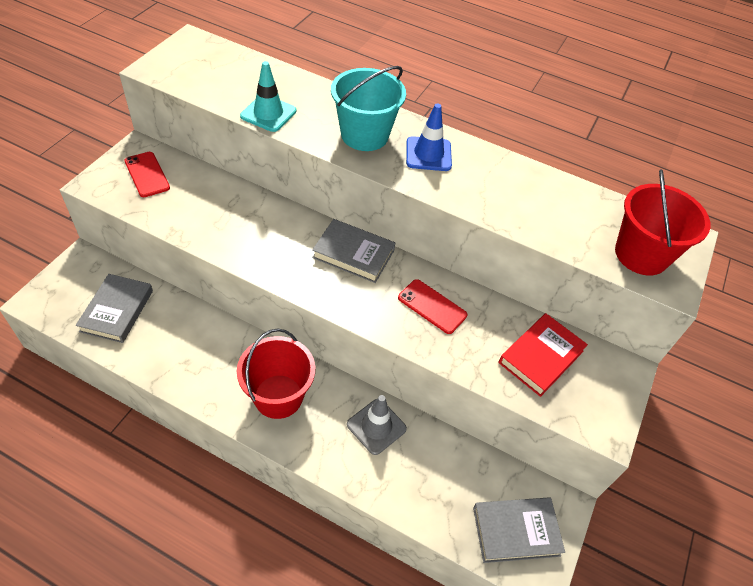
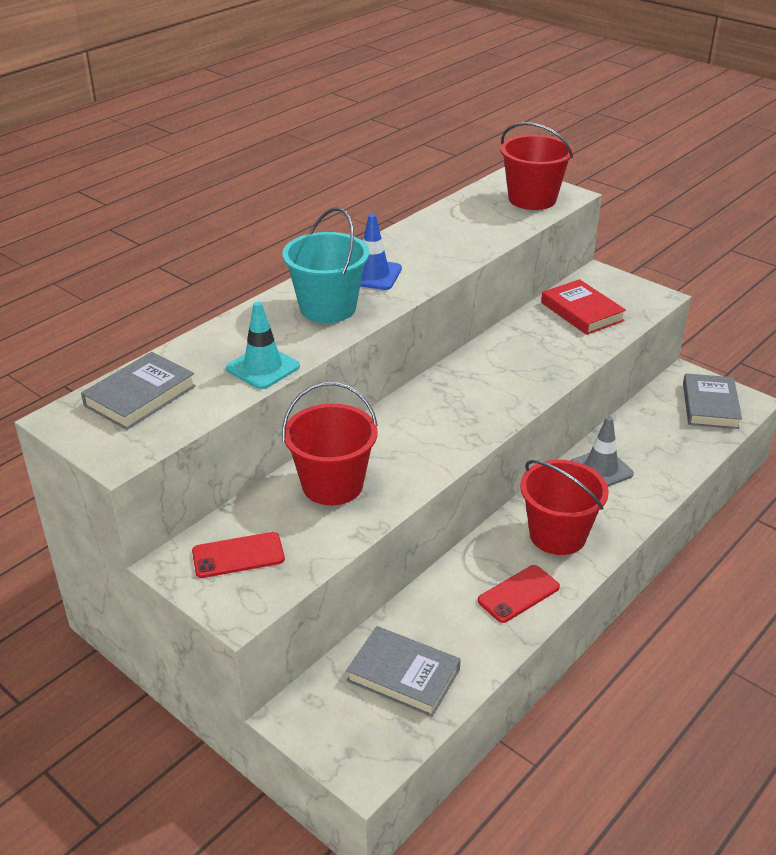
camera: 70 degrees left, 15 degrees down
(227, 209) = (332, 485): none -> red bucket
(353, 254) = (432, 398): grey book -> grey book (140, 396)
(432, 306) = (515, 359): red phone -> red phone (518, 594)

